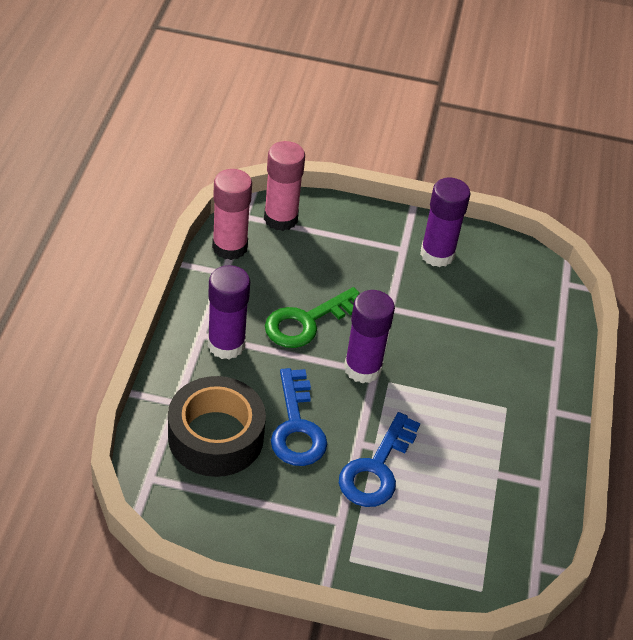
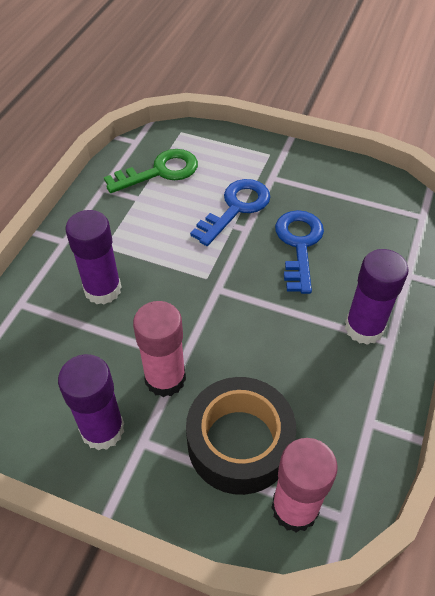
camera: 165 degrees left, 5 degrees up
(216, 436) = (370, 242): black tape -> black tape (239, 442)
(230, 247) = (363, 461): pink glue stick -> pink glue stick (165, 378)
(307, 322) = (277, 347): green key -> green key (160, 171)
(362, 368) = (228, 293): purple glue stick -> purple glue stick (103, 289)

